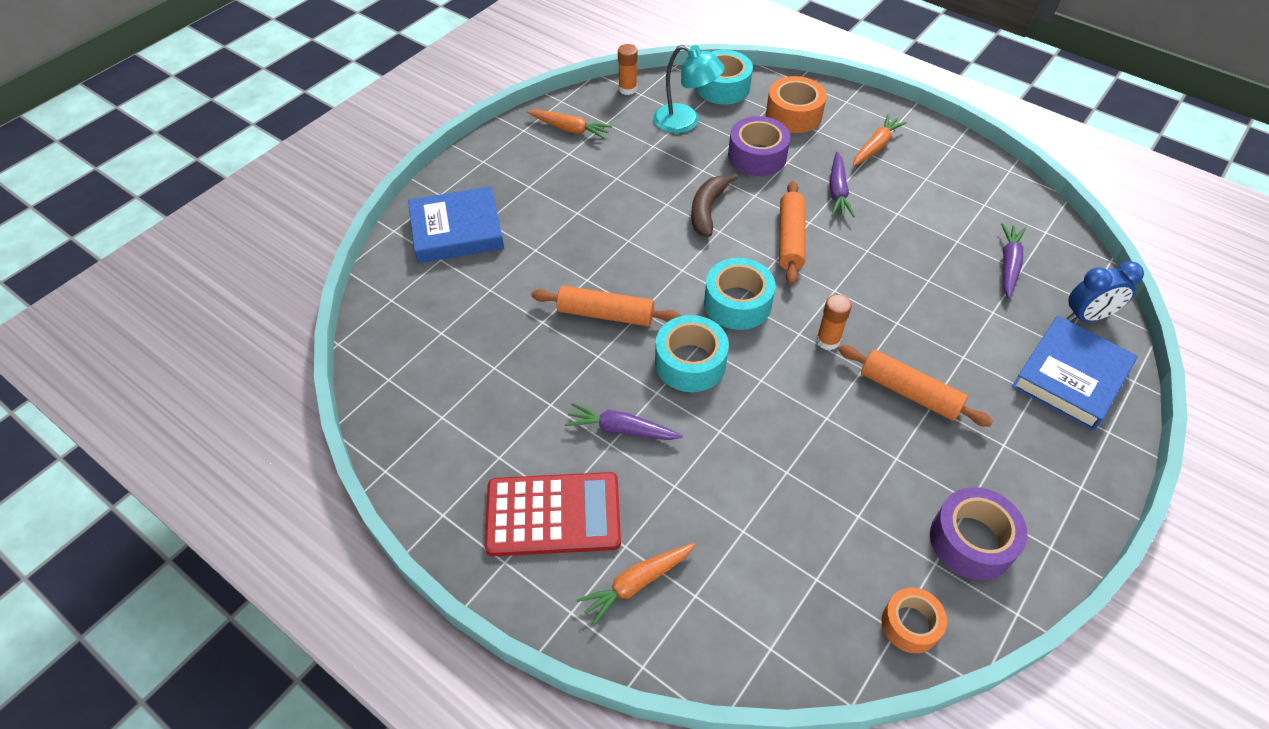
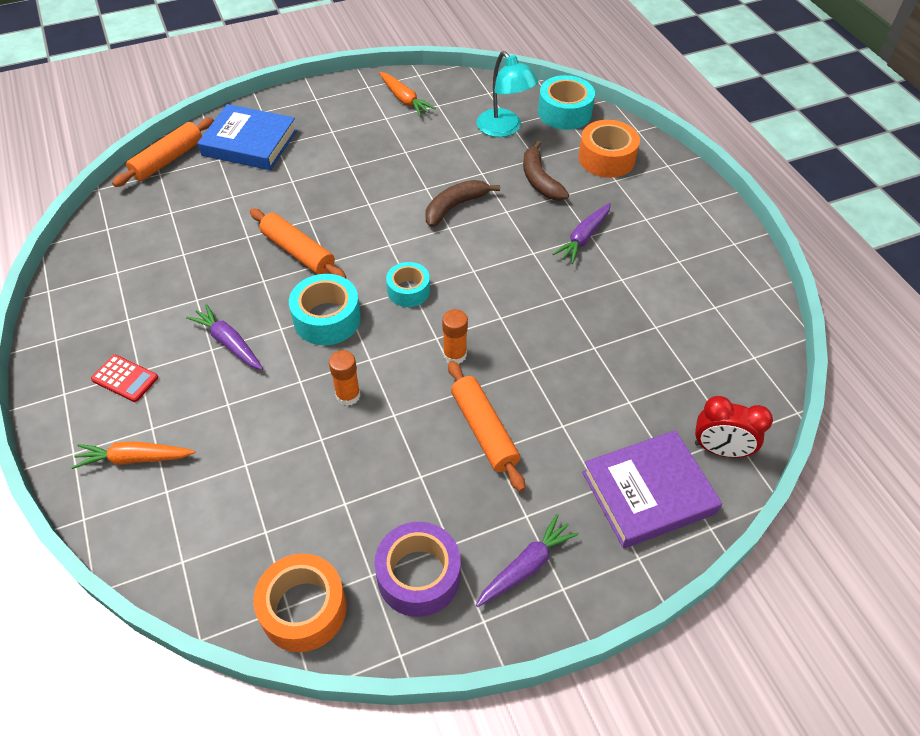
camera: 30 degrees right, 0 degrees up
(553, 515) = (125, 379): red calculator -> red calculator, size x0.50
(627, 89) = (481, 85): orange glue stick -> orange glue stick (348, 395)
(737, 303) = (408, 290): turquoise tape -> turquoise tape, size x0.66
(757, 156) = (539, 180): purple tape -> brown banana
(790, 239) = (502, 259): orange rolling pin -> orange rolling pin (168, 160)
(876, 146) = (657, 214): orange carrot -> none
(910, 624) = (303, 609): orange tape -> orange tape, size x1.52
(1008, 265) = (686, 369): purple carrot -> purple carrot (526, 566)
(1070, 377) = (648, 492): blue book -> purple book
(1087, 317) = (720, 449): blue clock -> red clock

